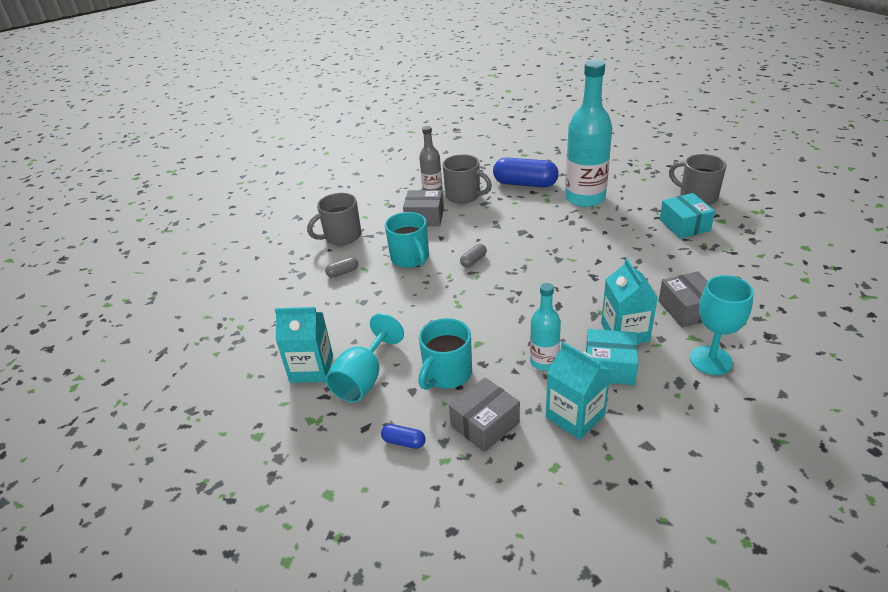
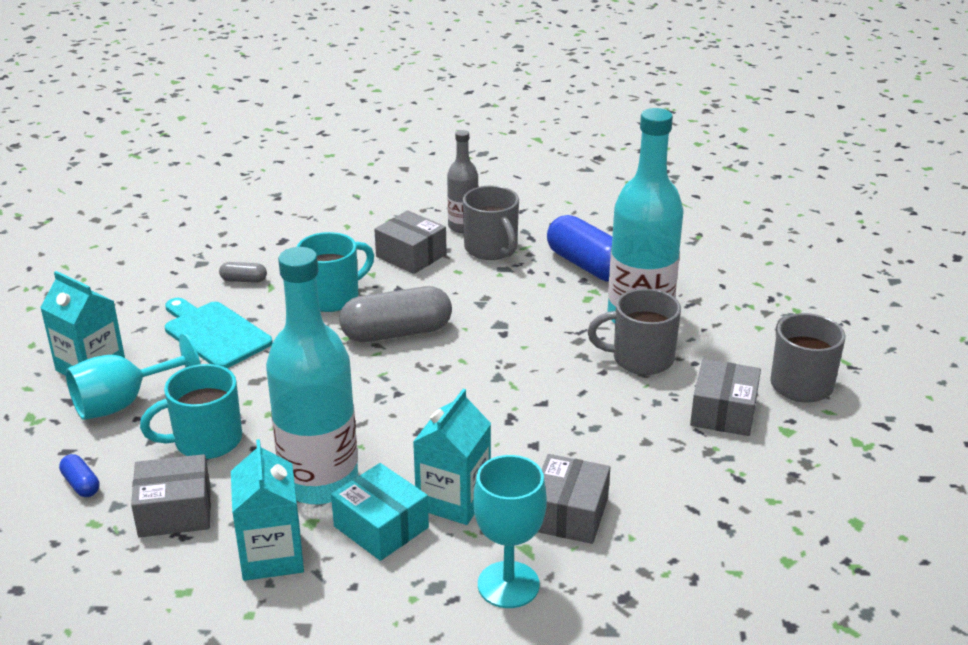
camera: 30 degrees right, 5 degrees down
(341, 236) = (293, 238): grey mug -> grey mug (640, 359)
(366, 310) = (214, 333): none -> turquoise cutting board
(410, 258) = (332, 297): turquoise mug -> turquoise mug turned 135 degrees counterclockwise
(473, 261) = (396, 333): grey capsule -> grey capsule, size x2.22
(544, 361) = (319, 482): turquoise bottle -> turquoise bottle, size x1.91
(684, 225) = (723, 412): turquoise box -> grey box

